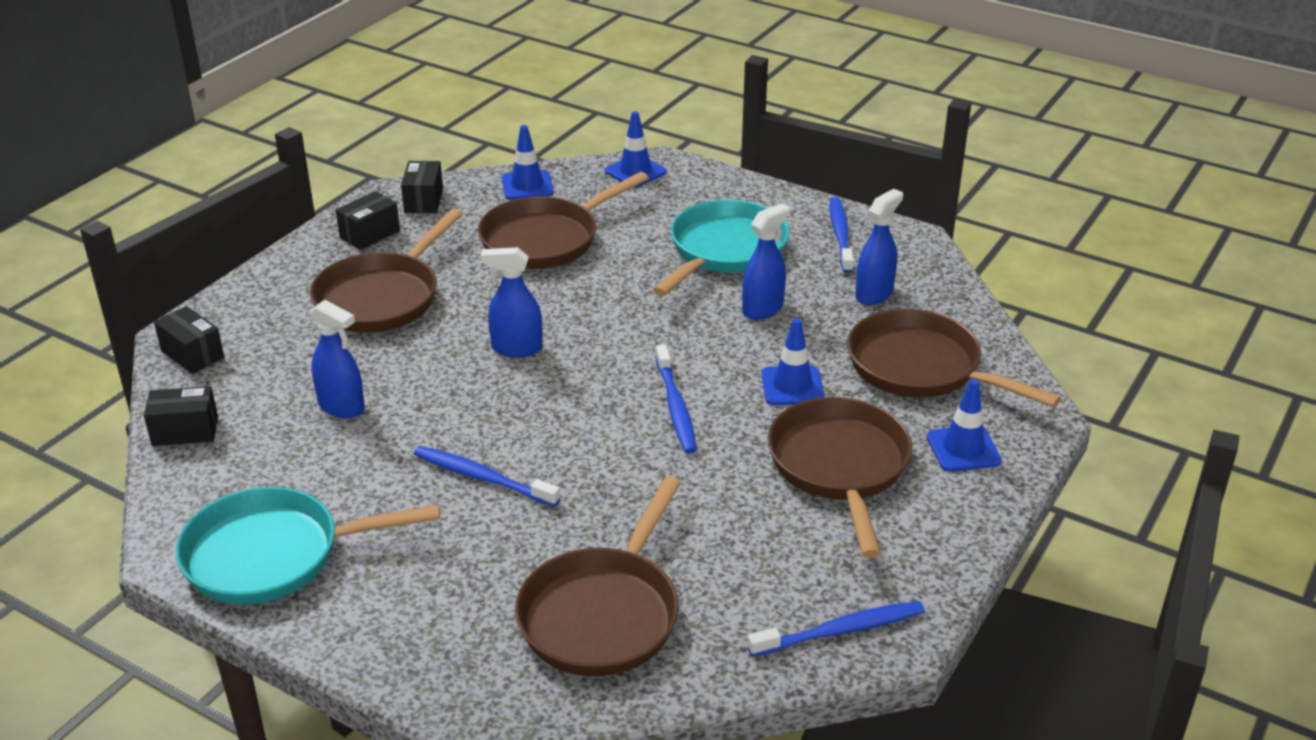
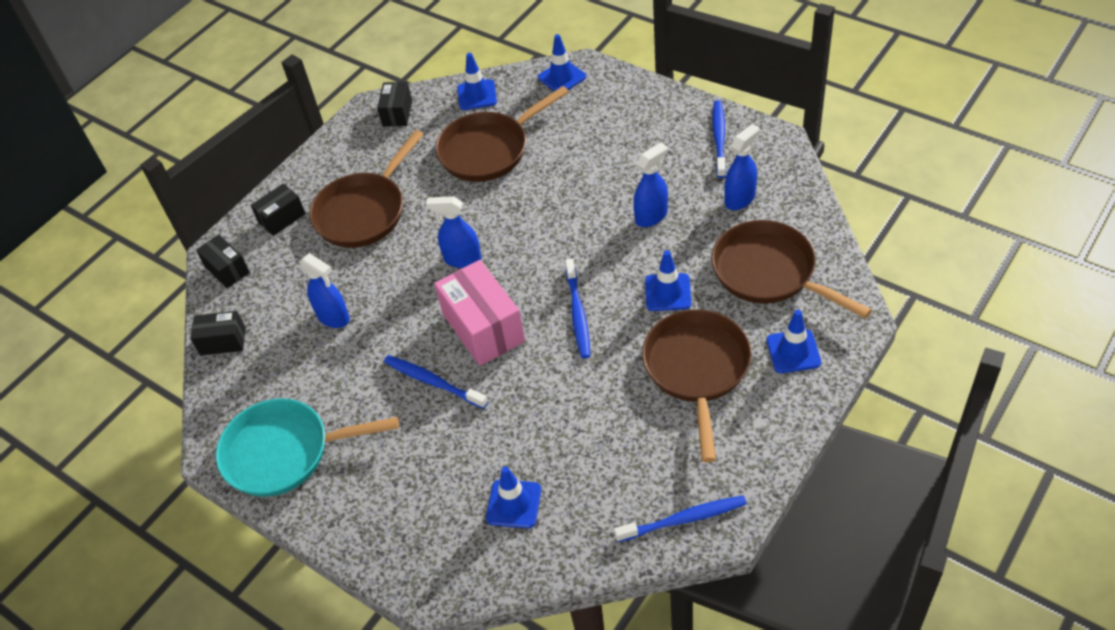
camera: 10 degrees right, 15 degrees up
(370, 234) = (356, 149): black box -> black box (282, 218)
(549, 420) = (483, 328): none -> pink box
(603, 614) = (514, 504): brown pan -> blue traffic cone
(724, 251) = (626, 158): turquoise pan -> none

